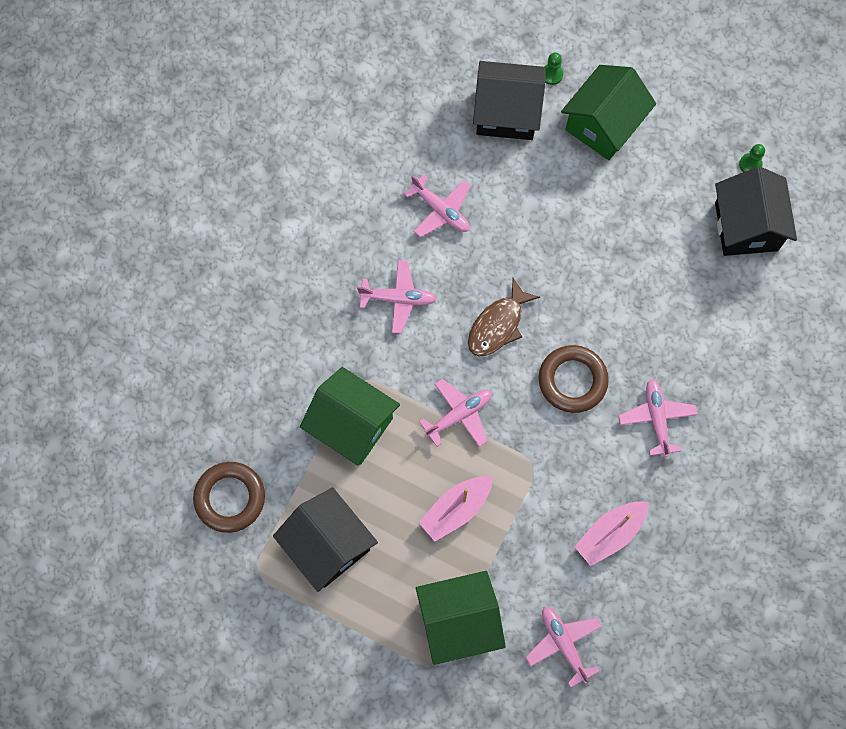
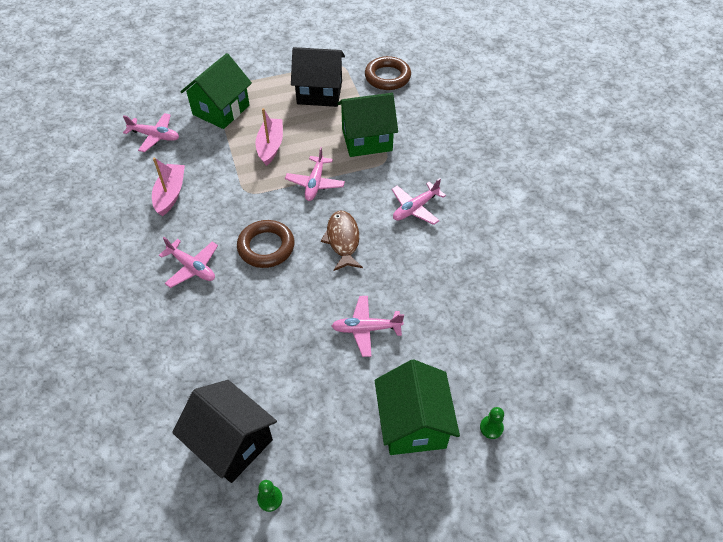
camera: 135 degrees right, 20 degrees down
(440, 210) = (451, 271): pink plane -> pink plane (366, 329)
(506, 113) = (487, 368): black house -> none

